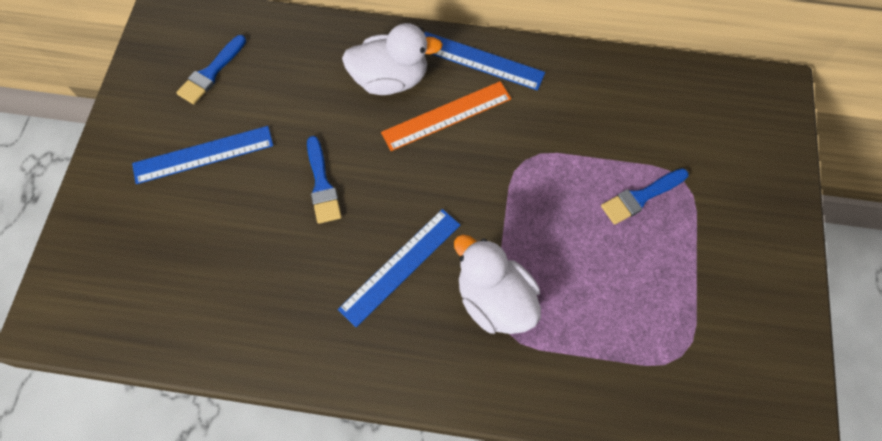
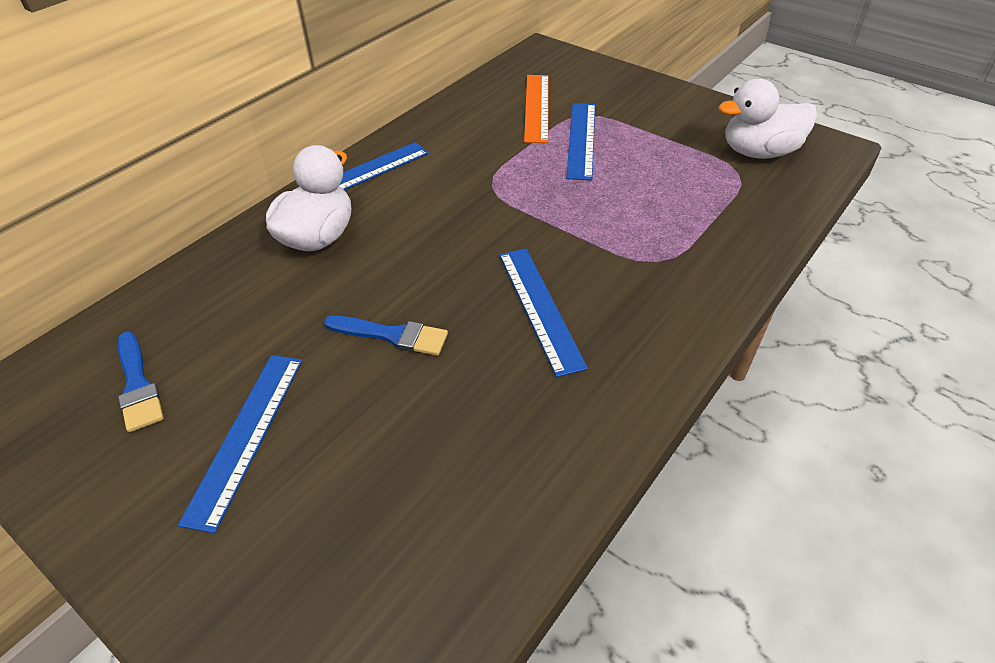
camera: 60 degrees left, 20 degrees down
(446, 116) = (399, 215): orange ruler -> orange ruler (537, 107)
(494, 300) = (621, 256): white duck -> white duck (759, 152)
(641, 197) = (581, 140): blue brush -> blue ruler

